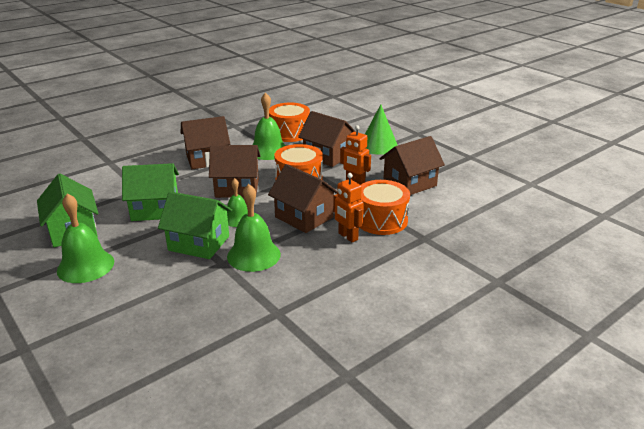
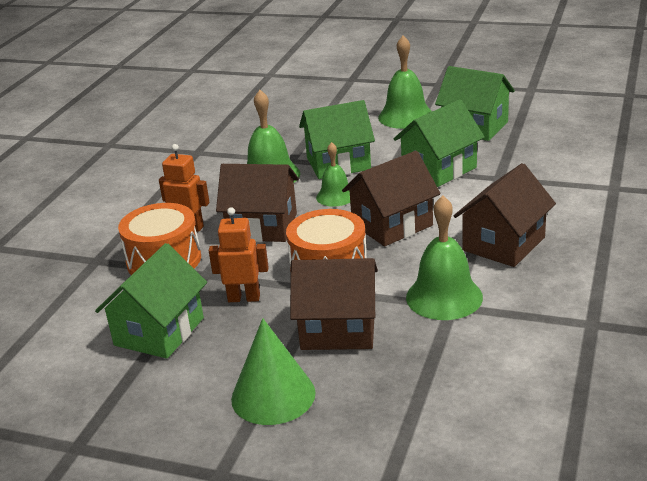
camera: 150 degrees right, 0 degrees up
(289, 133) = (468, 351): orange drum -> none
(409, 184) = (159, 332): brown house -> green house

